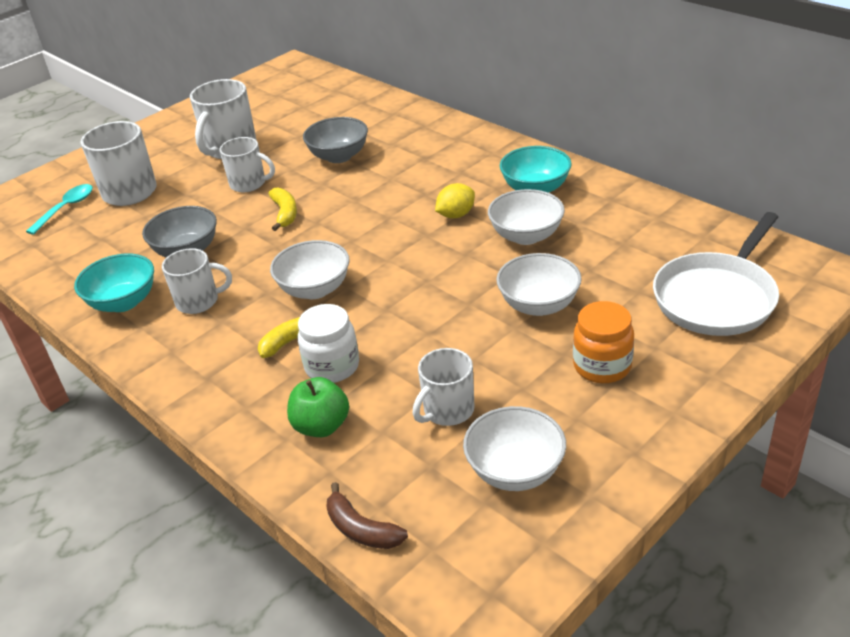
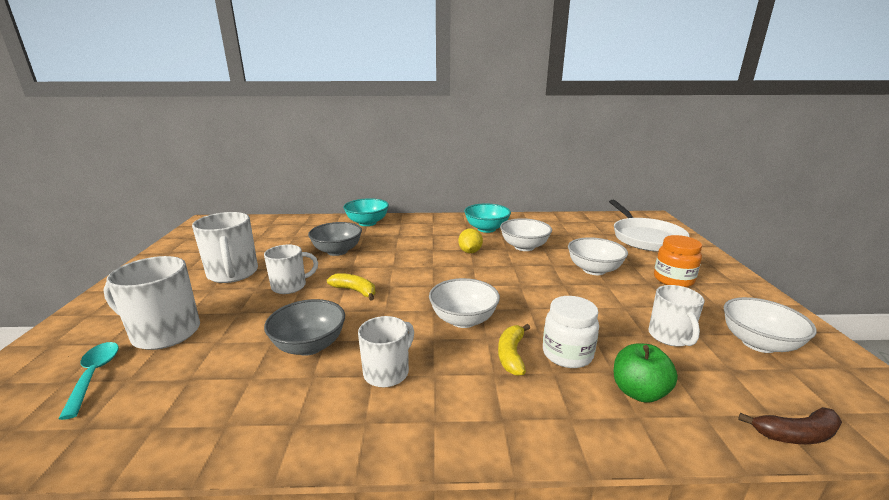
camera: 50 degrees left, 15 degrees down
(123, 302) = (309, 413): turquoise bowl -> turquoise bowl (367, 223)

